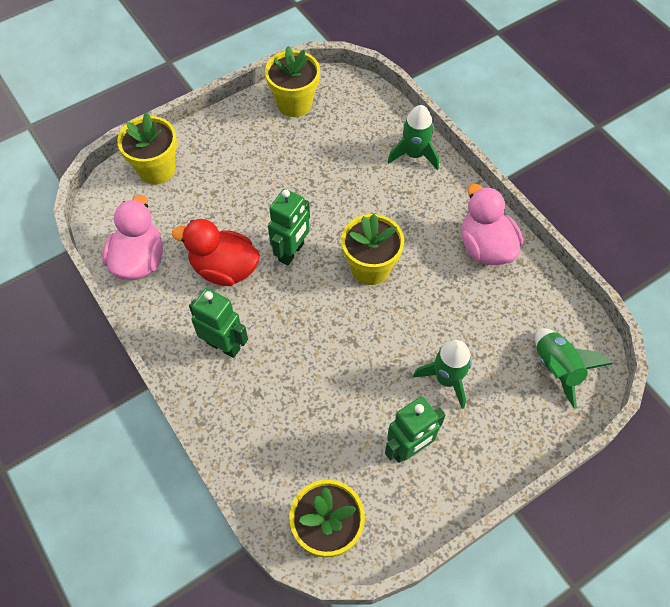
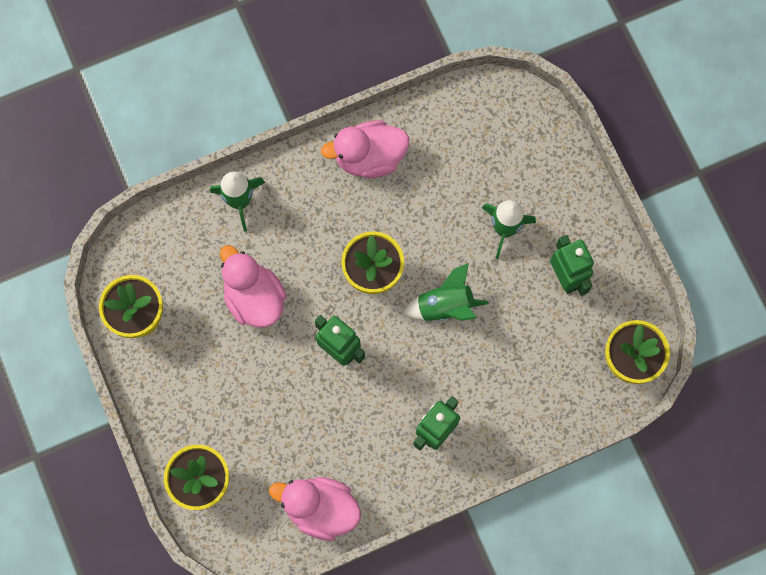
camera: 80 degrees left, 15 degrees up
(224, 269) = (347, 420): red duck -> none
(327, 179) = (254, 298): none -> pink duck
(557, 368) = (510, 129): green rocket -> green rocket (445, 306)

